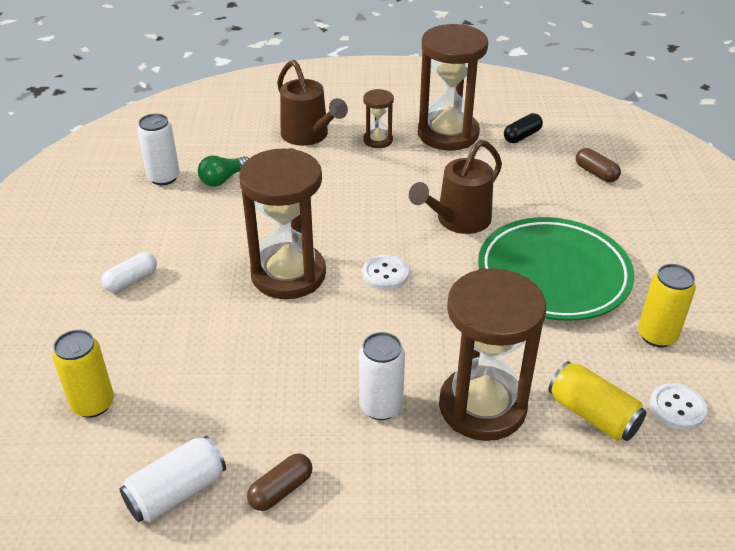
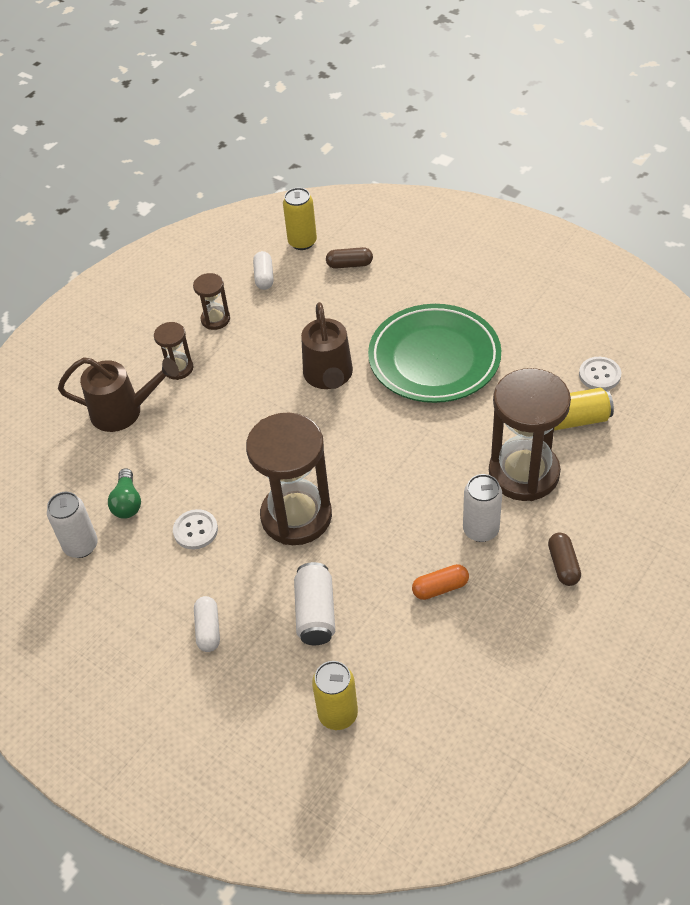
camera: 50 degrees left, 10 degrees up
(177, 492) = (469, 692): white can -> white can (315, 613)
(281, 490) = (512, 627): brown capsule -> brown capsule (563, 565)
(286, 409) = (440, 588): none -> orange capsule
(385, 274) = (349, 454): white button -> white button (195, 530)
(448, 134) = (215, 319): brown hourglass -> brown hourglass, size x0.48
(522, 136) = (264, 277): black capsule -> white capsule
(657, 335) = (534, 343): yellow can -> yellow can (302, 242)

